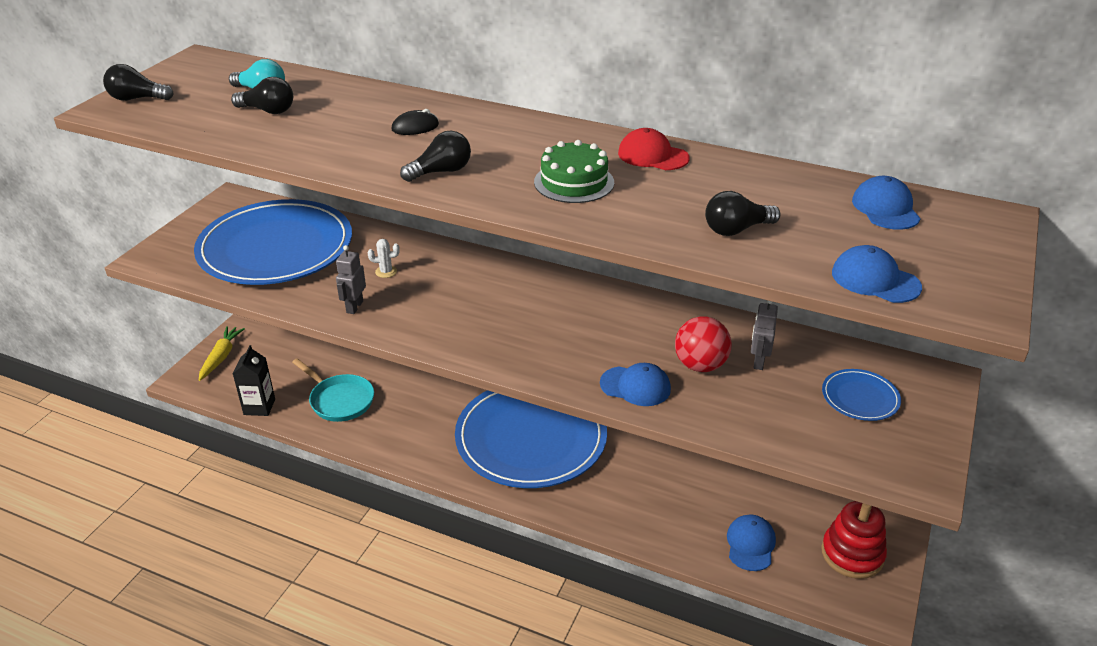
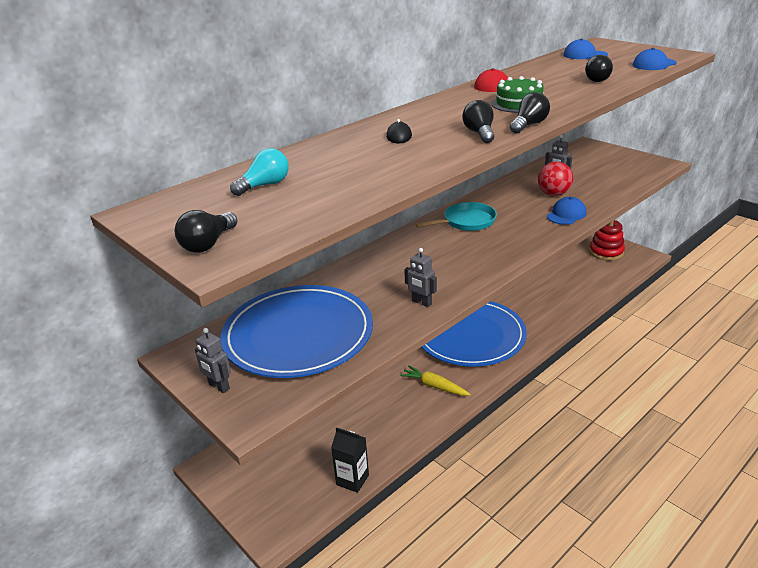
camera: 65 degrees left, 5 degrees down
(191, 231) = (219, 387): none -> grey robot
(221, 357) = (257, 502): yellow carrot -> yellow carrot (434, 386)
(268, 111) = (311, 184): black light bulb -> black light bulb (529, 125)
(339, 400) = (374, 425): turquoise pan -> turquoise pan (466, 222)
(386, 272) = (380, 283): white cactus -> none
(750, 544) = (591, 278): blue cap -> none
(860, 397) = (596, 163): blue plate -> none

